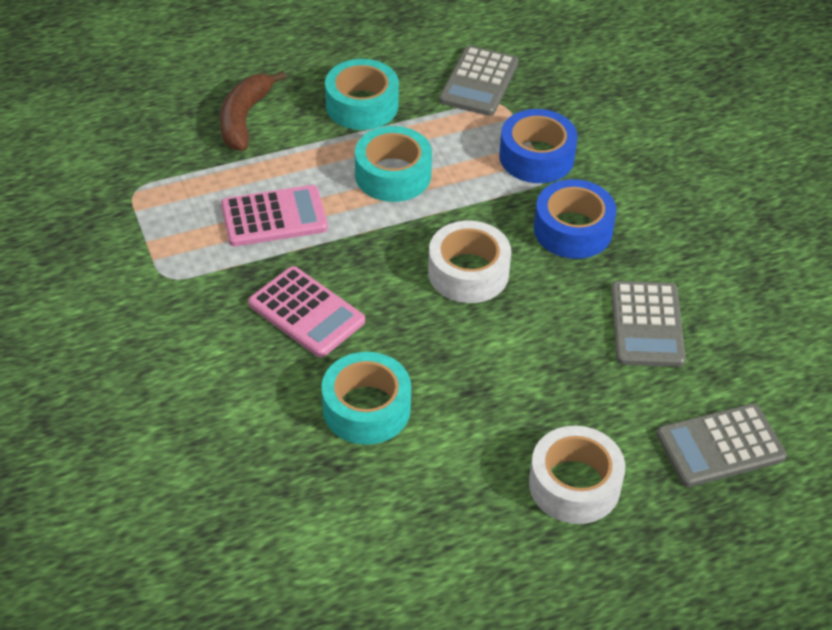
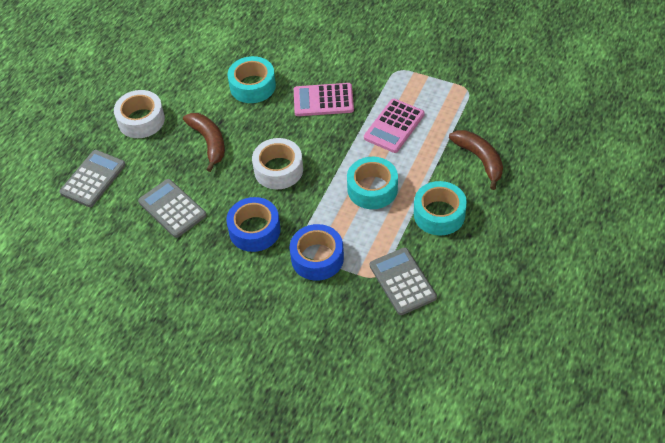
camera: 140 degrees right, 5 degrees up
(514, 374) = (209, 142): none -> brown banana

